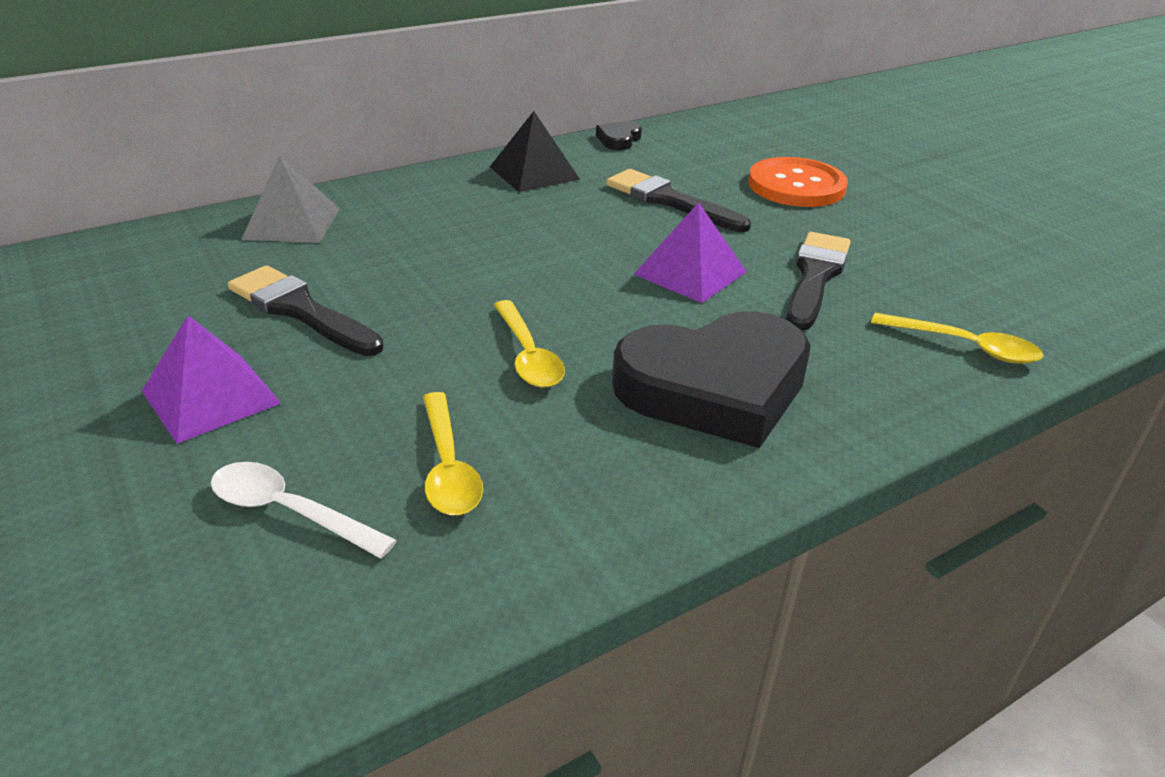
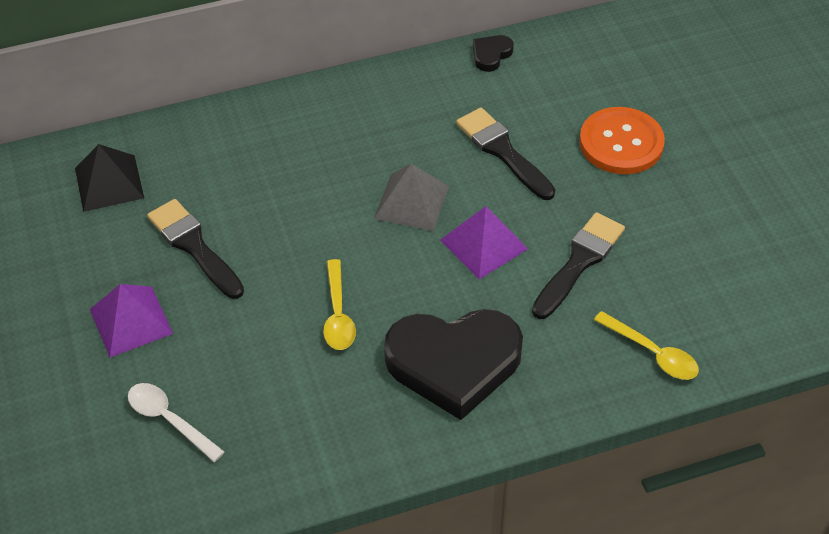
camera: 15 degrees right, 15 degrees up
(292, 223) = (198, 144): grey pyramid -> grey pyramid (411, 202)
(448, 467) = (264, 402): yellow spoon -> none
(534, 173) = (401, 98): black pyramid -> black pyramid (109, 183)

